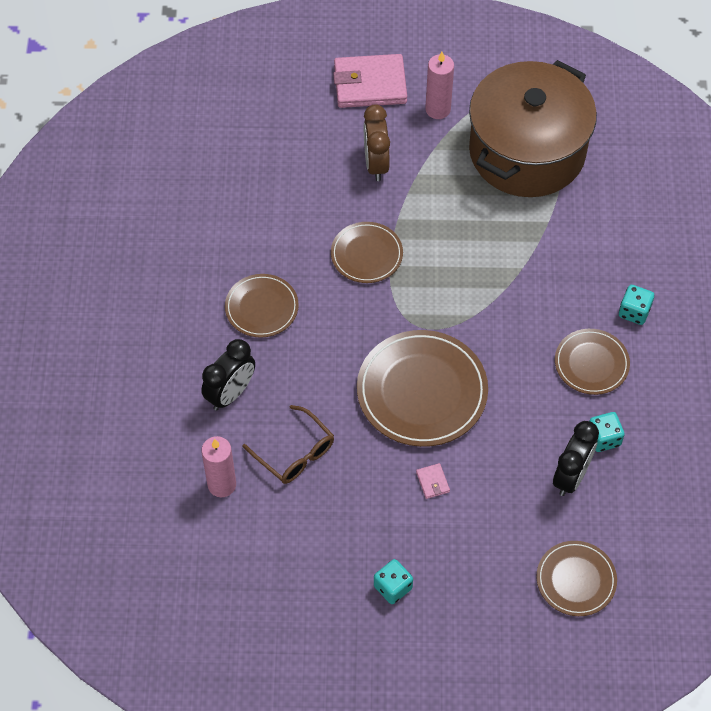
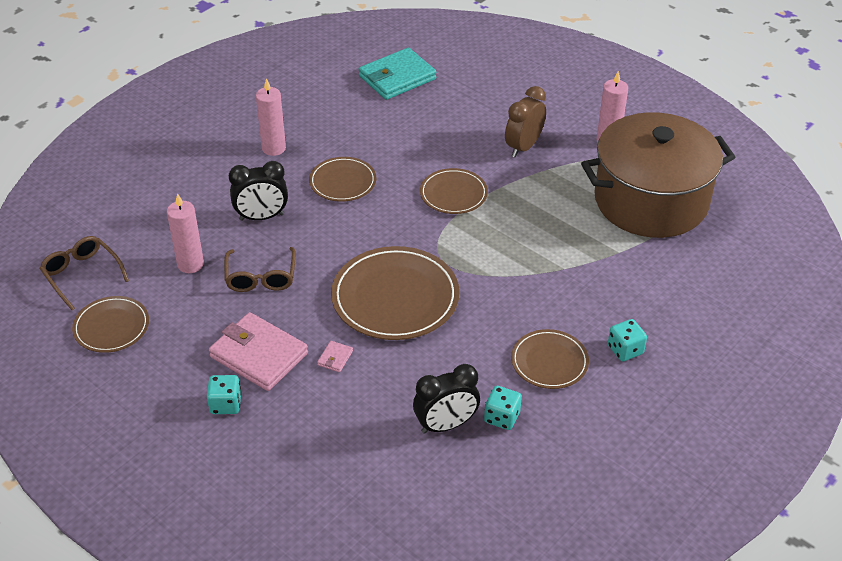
camera: 40 degrees right, 15 degrees down
(139, 565) = (82, 275): none -> brown glasses
(163, 314) = (274, 148): none -> pink candle
(191, 159) = (397, 77): none -> turquoise wallet
(370, 84) = (573, 101): pink wallet -> pink wallet (259, 355)
(576, 580) = (367, 498): brown plate -> brown plate (111, 327)

